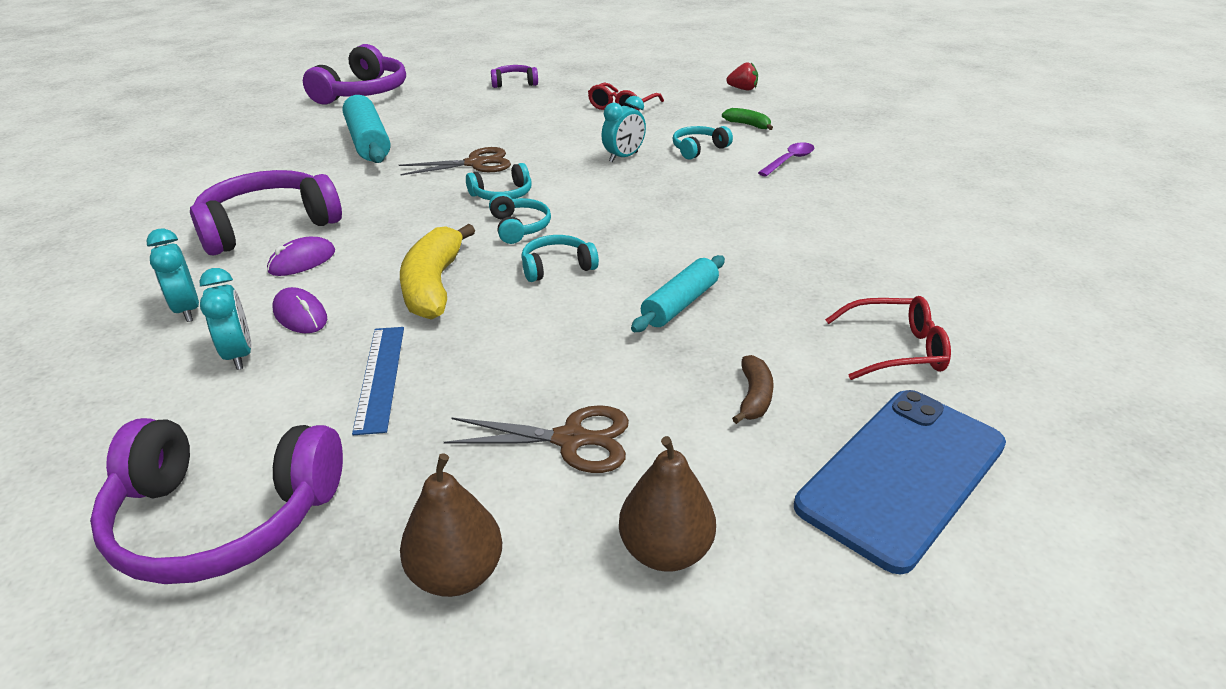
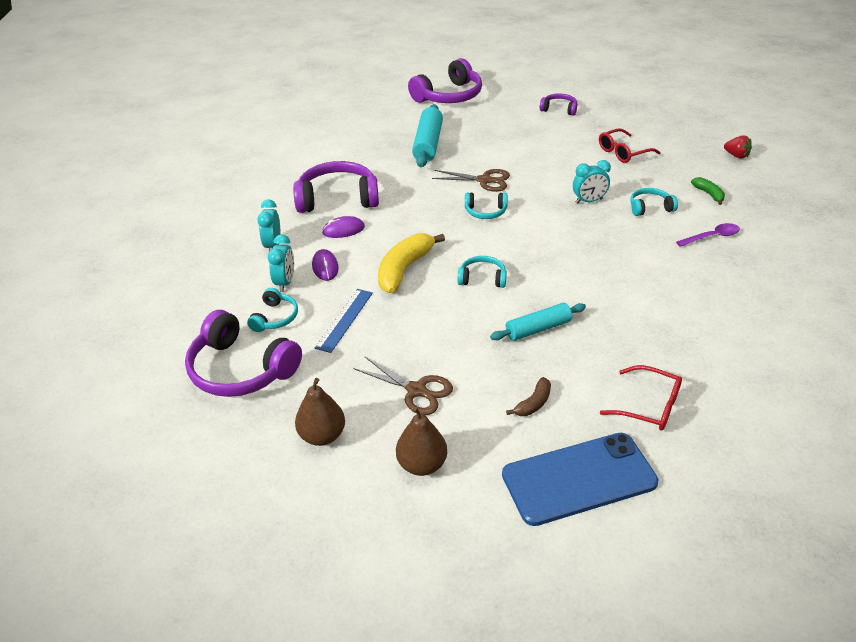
camera: 30 degrees right, 5 degrees up
(519, 227) = (479, 241): turquoise headphones -> turquoise headphones (275, 317)

